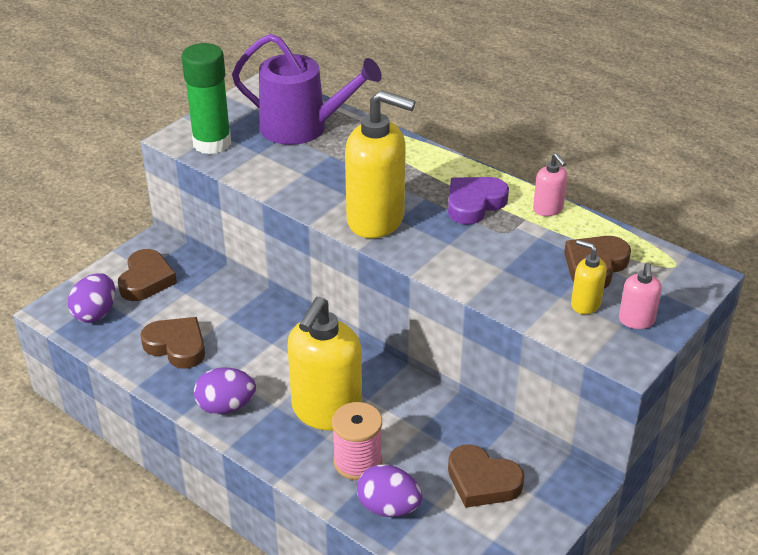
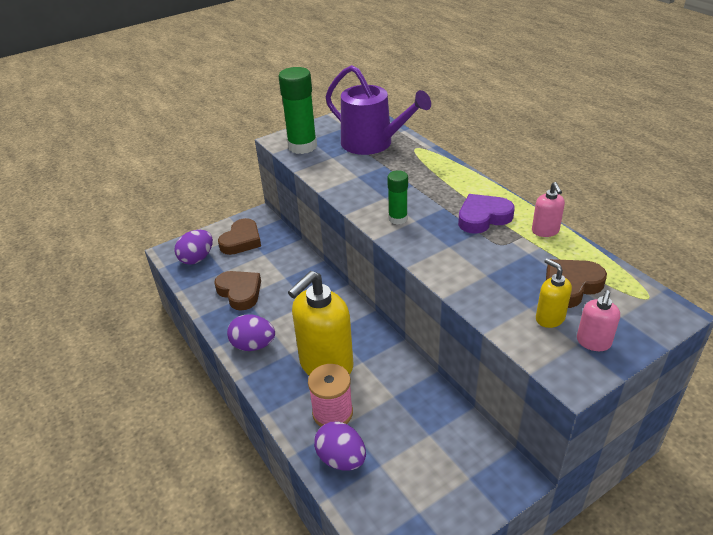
camera: 20 degrees right, 0 degrees up
(376, 220) = (398, 218): yellow soap dispenser -> green glue stick
(482, 481) = (428, 455): brown heart -> none

